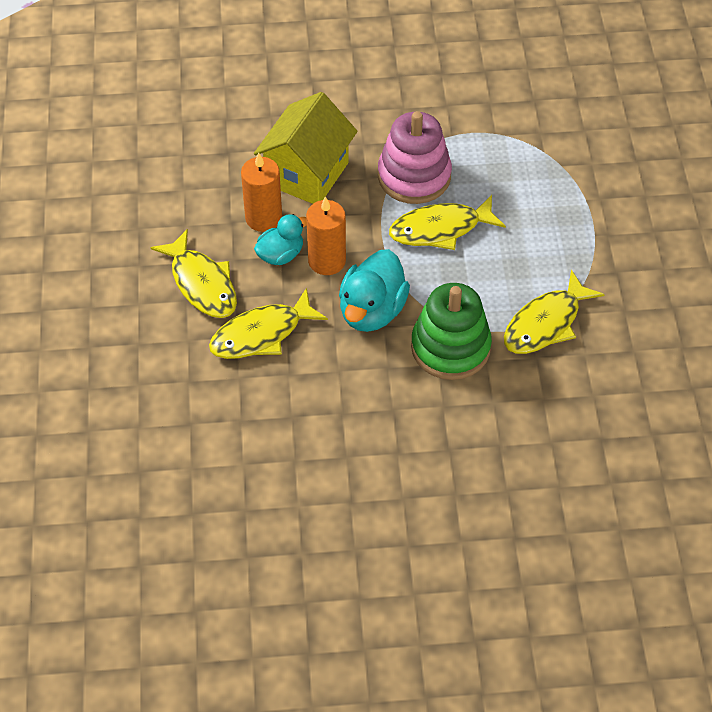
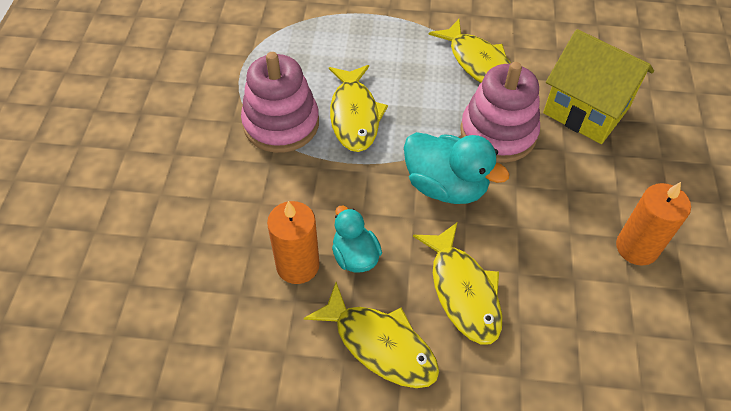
camera: 80 degrees left, 0 degrees up
(202, 283) = (380, 344): yellow fish -> yellow fish turned 60 degrees clockwise
(307, 174) = (246, 214): yellow house -> yellow house (586, 110)
(327, 261) = (373, 214): orange candle -> orange candle (636, 247)
(450, 347) = (498, 133): green stacking toy -> pink stacking toy

